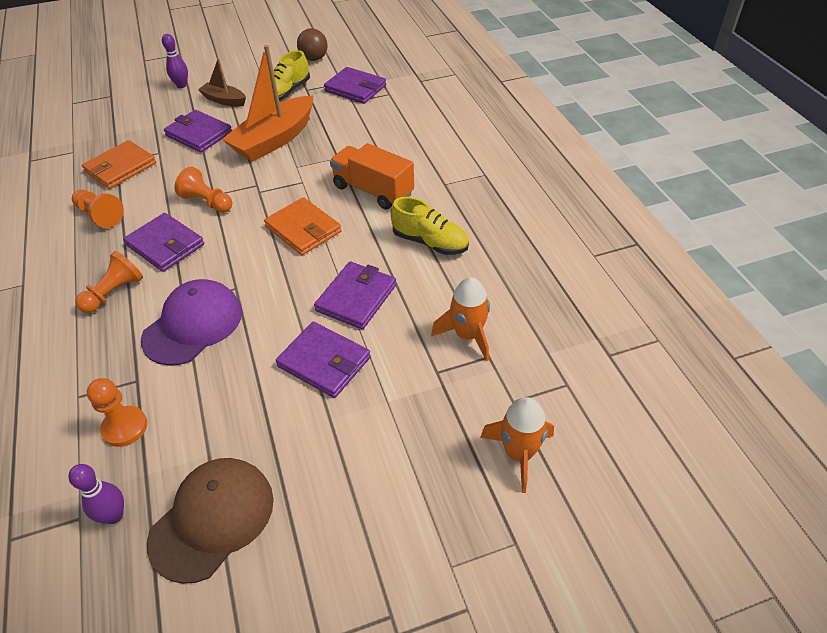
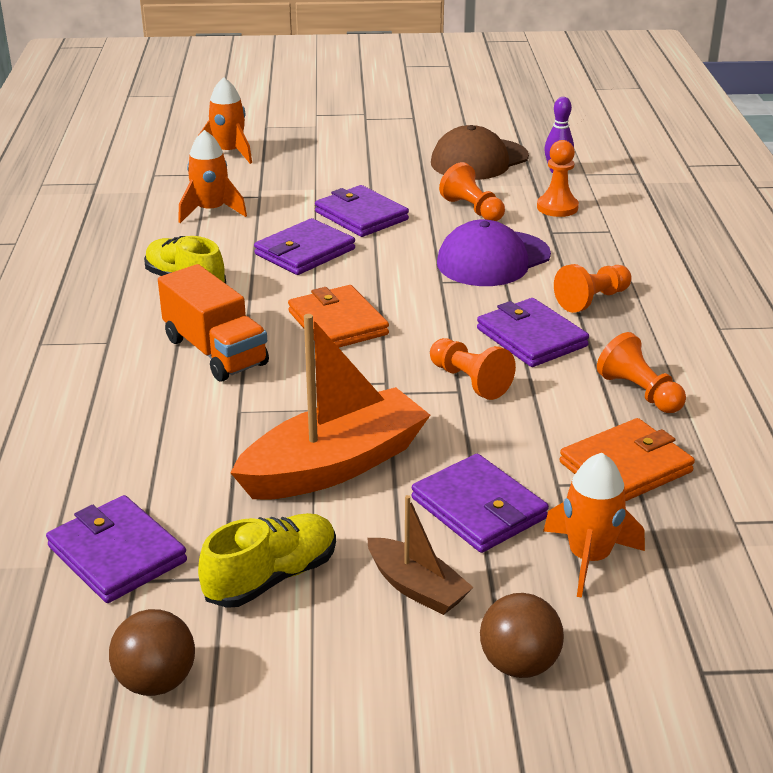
camera: 165 degrees left, 15 degrees down
(148, 124) = (588, 558): none -> orange rocket
(181, 85) = (519, 664): purple bowling pin -> brown ball
(215, 401) = (472, 209): none -> orange pawn

